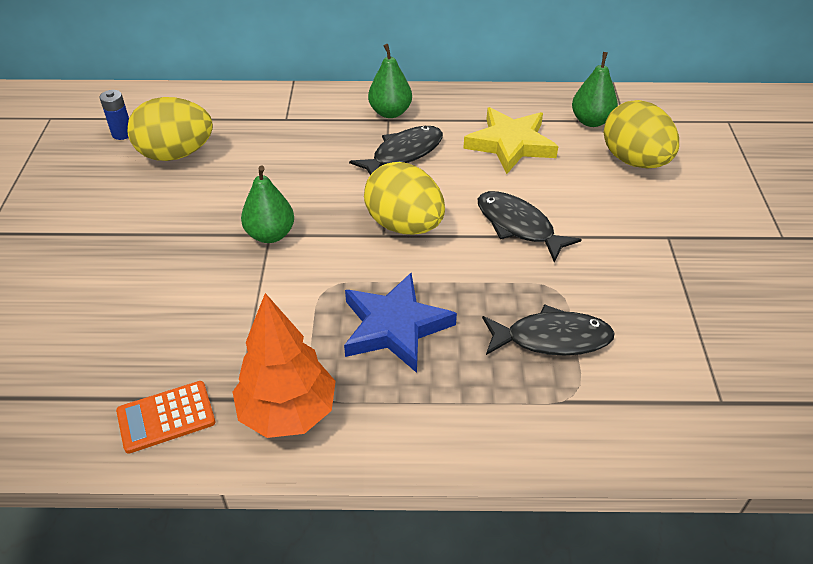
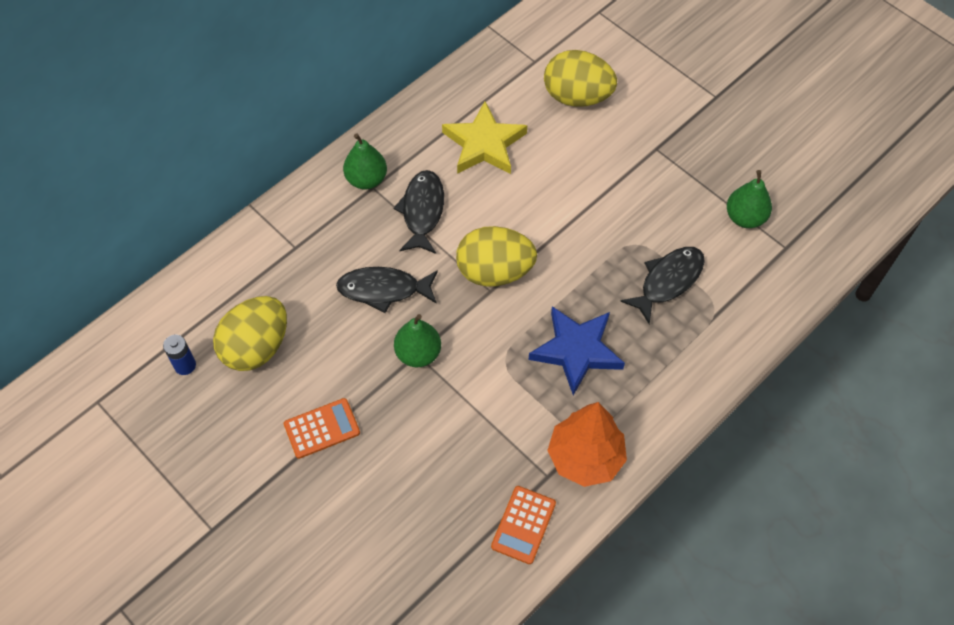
camera: 45 degrees left, 15 degrees up
(138, 229) = (322, 428): none -> orange calculator
(518, 226) = (564, 213): black fish -> black fish (383, 290)
(591, 121) = (514, 79): green pear -> green pear (745, 217)

